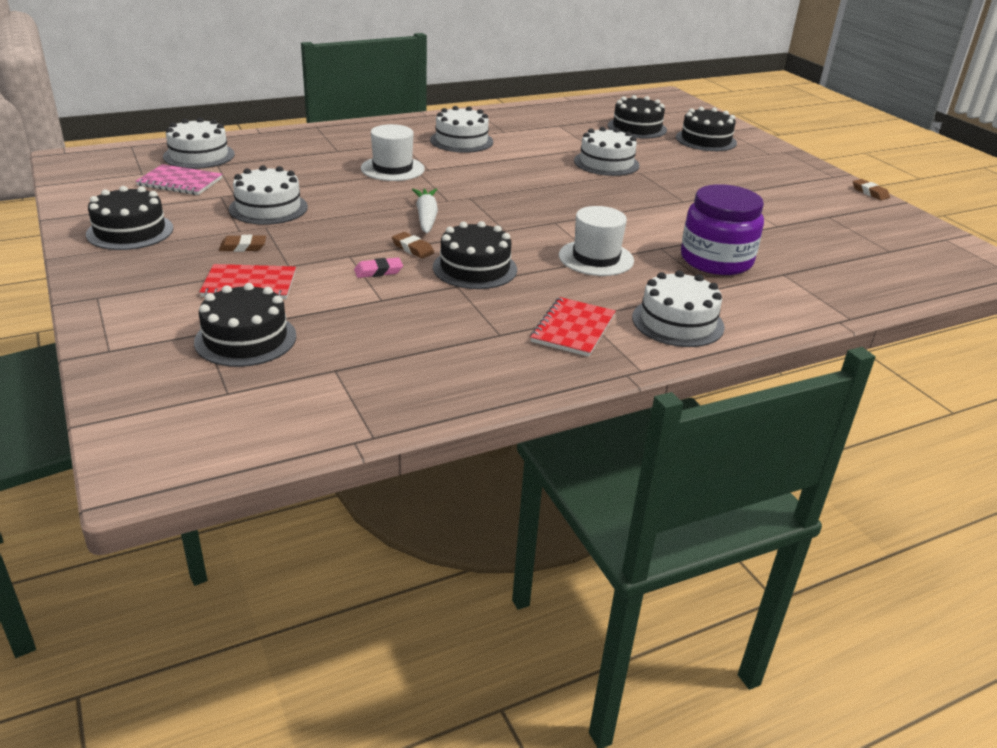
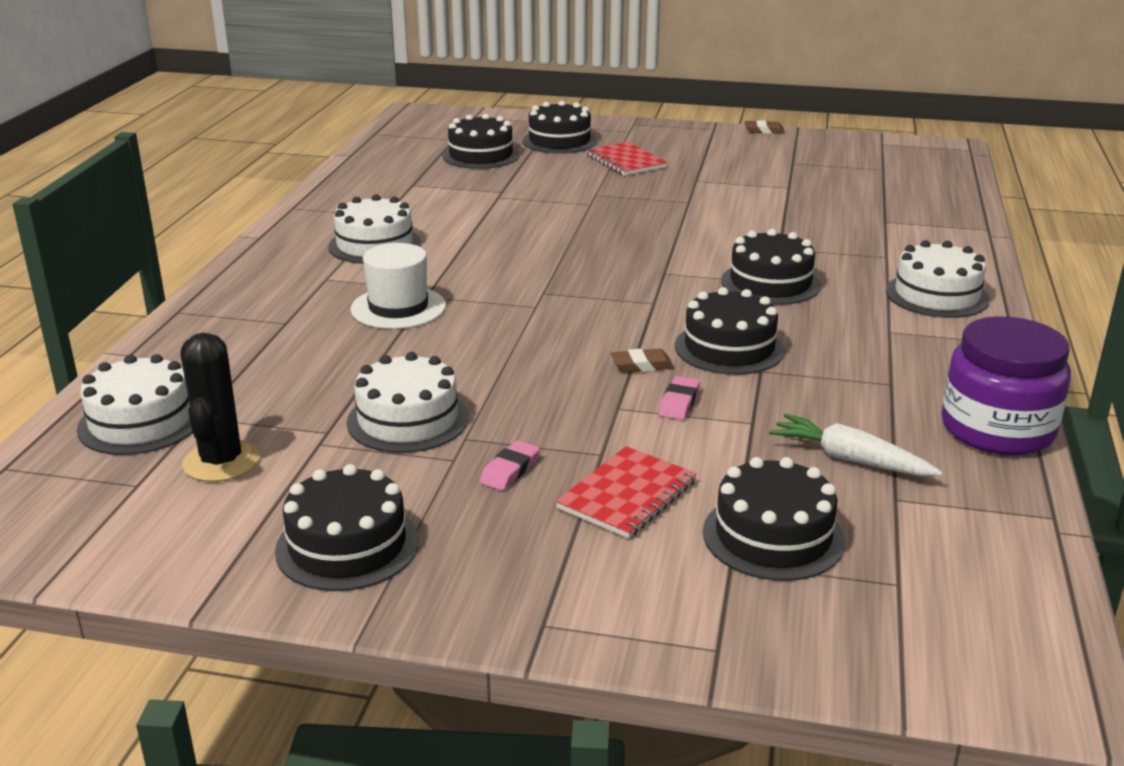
camera: 50 degrees left, 5 degrees down
(180, 182) = (221, 462): pink notebook -> black cactus
(243, 247) = (510, 470): brown eraser -> pink eraser
(426, 217) = (568, 332): white carrot -> white carrot (850, 459)
(573, 329) = (910, 345): red notebook -> red notebook (625, 161)
(596, 258) = (770, 283): white hat -> black cake
(606, 163) = (550, 200): white cake -> none
(716, 260) = (831, 235): purple jar -> purple jar (997, 429)

